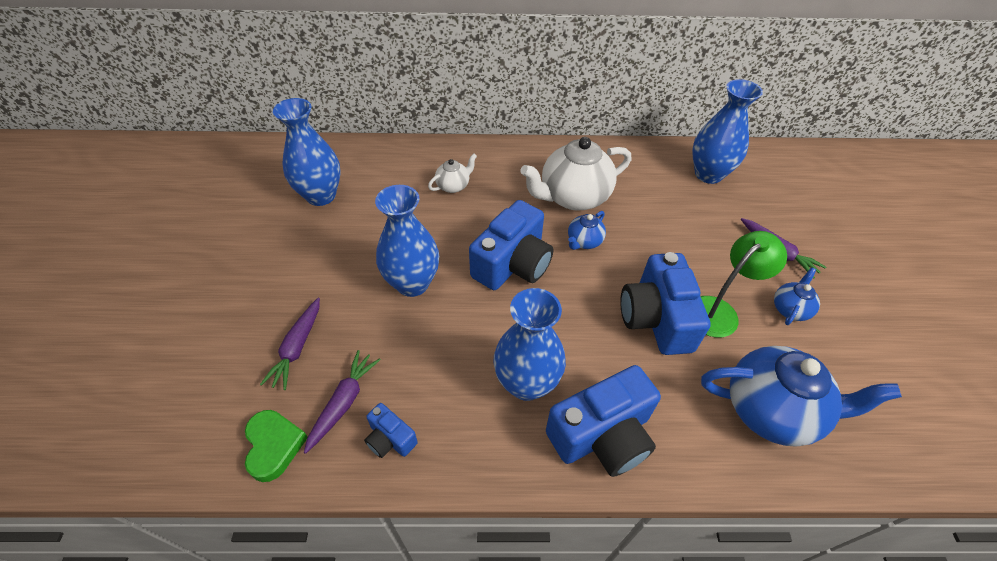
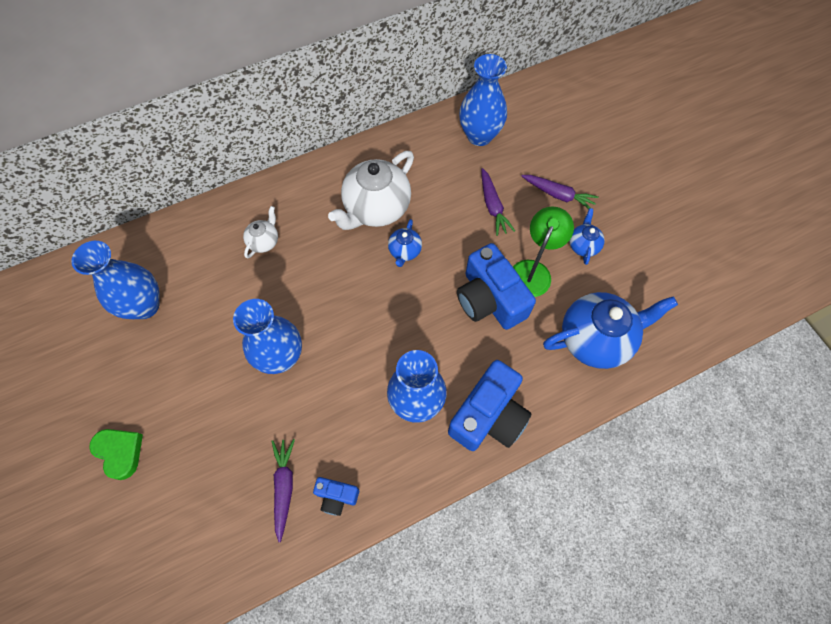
camera: 25 degrees left, 15 degrees up
(274, 446) = (250, 547): green heart -> green heart (120, 452)
(297, 347) = (217, 460): purple carrot -> purple carrot (492, 206)
(513, 264) = (356, 300): blue camera -> none

